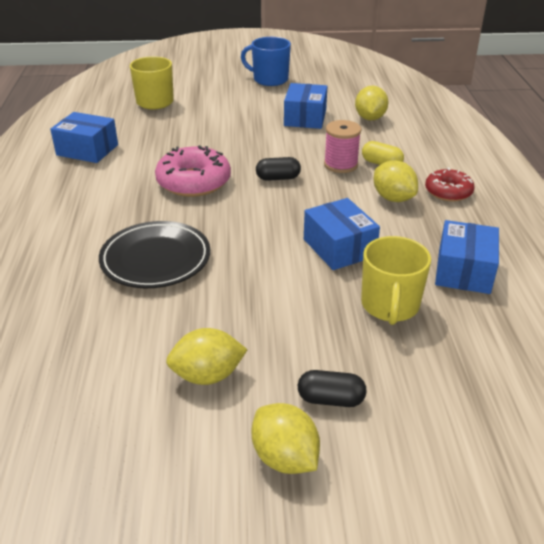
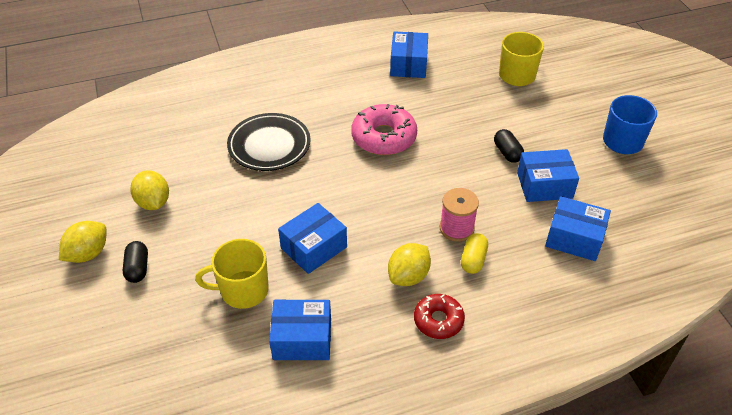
camera: 75 degrees right, 10 degrees up
(278, 178) = (412, 188): black capsule -> black capsule (507, 152)
(370, 118) = (574, 238): yellow lemon -> blue box

